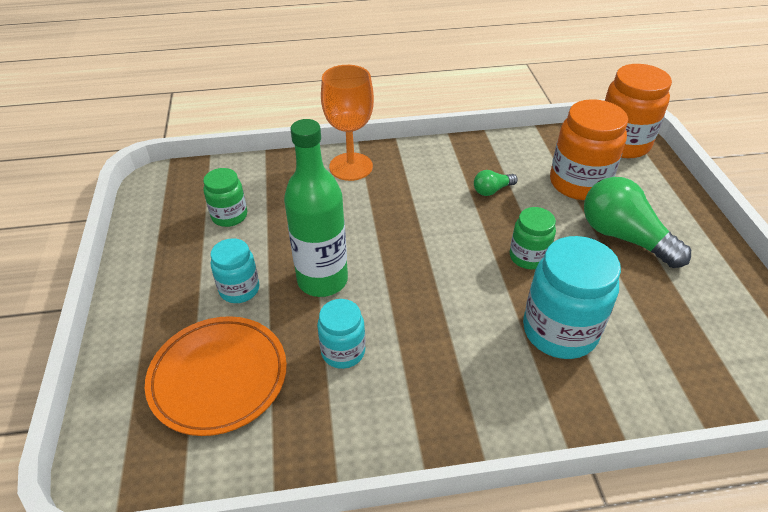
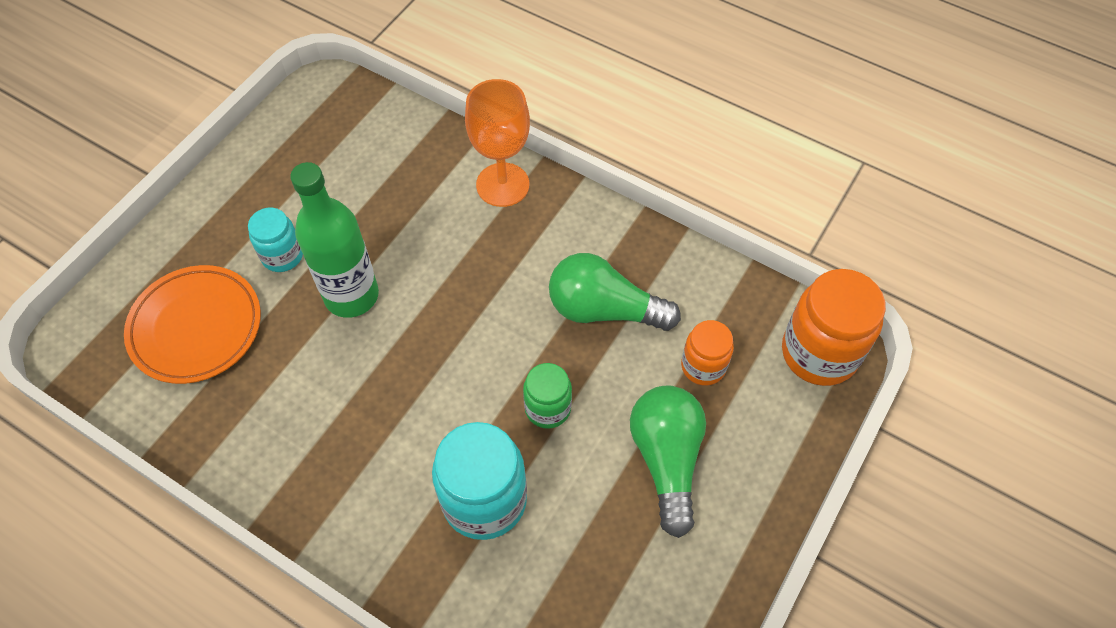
camera: 40 degrees right, 15 degrees up
(229, 216) = (345, 170): green jar -> none
(343, 351) = (299, 376): turquoise jar -> none
(492, 190) = (604, 309): green light bulb -> green light bulb, size x2.11
(579, 183) = (703, 366): orange jar -> orange jar, size x0.58

